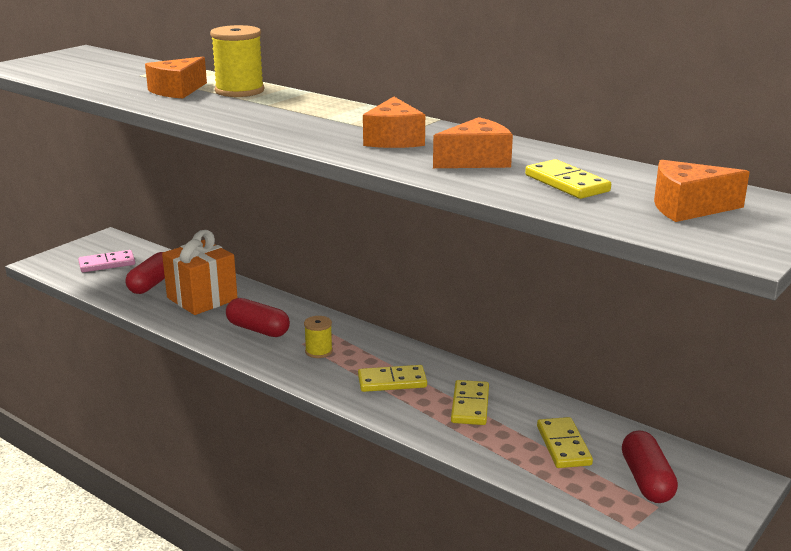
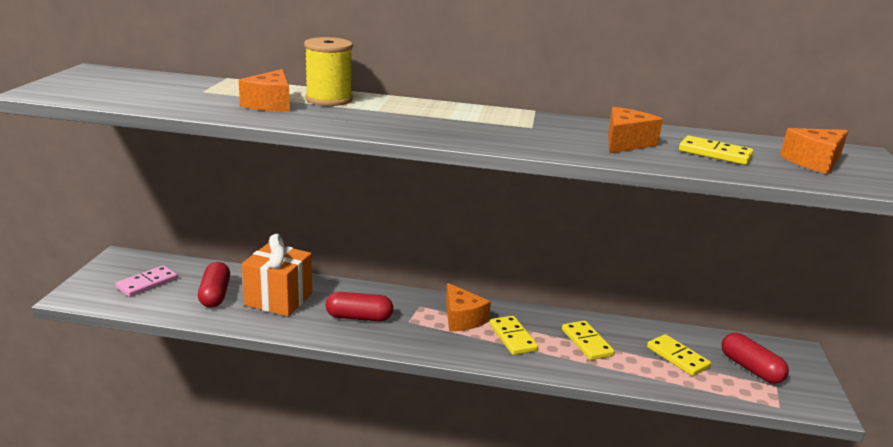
camera: 30 degrees left, 0 degrees up
(319, 351) = (430, 325): yellow spool -> none
(392, 381) = (513, 337): yellow domino -> yellow domino turned 75 degrees counterclockwise
(394, 139) = (536, 132): orange cheese -> orange cheese (462, 319)

